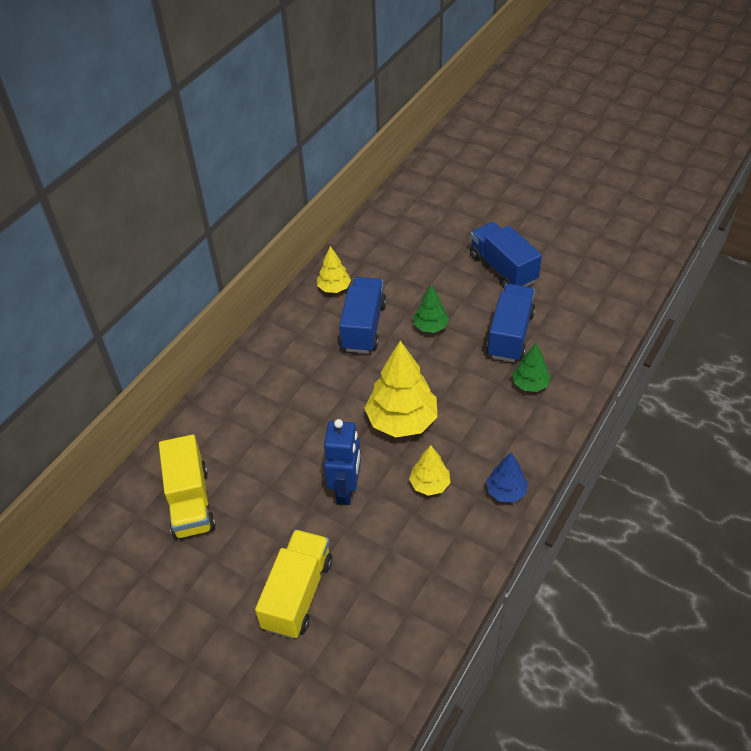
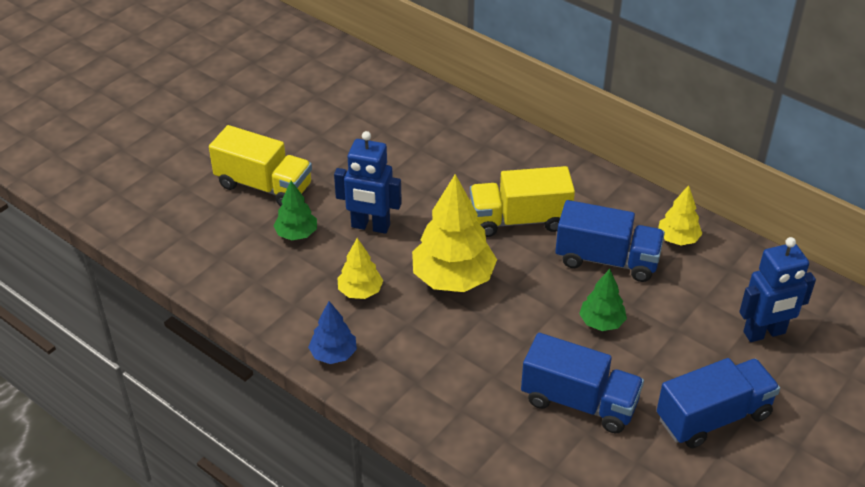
camera: 95 degrees right, 5 degrees down
(190, 502) = (385, 121): yellow truck -> yellow truck (519, 220)
(421, 244) = (764, 333): none -> blue robot
(530, 384) = (489, 407): green tree -> green tree (296, 234)

